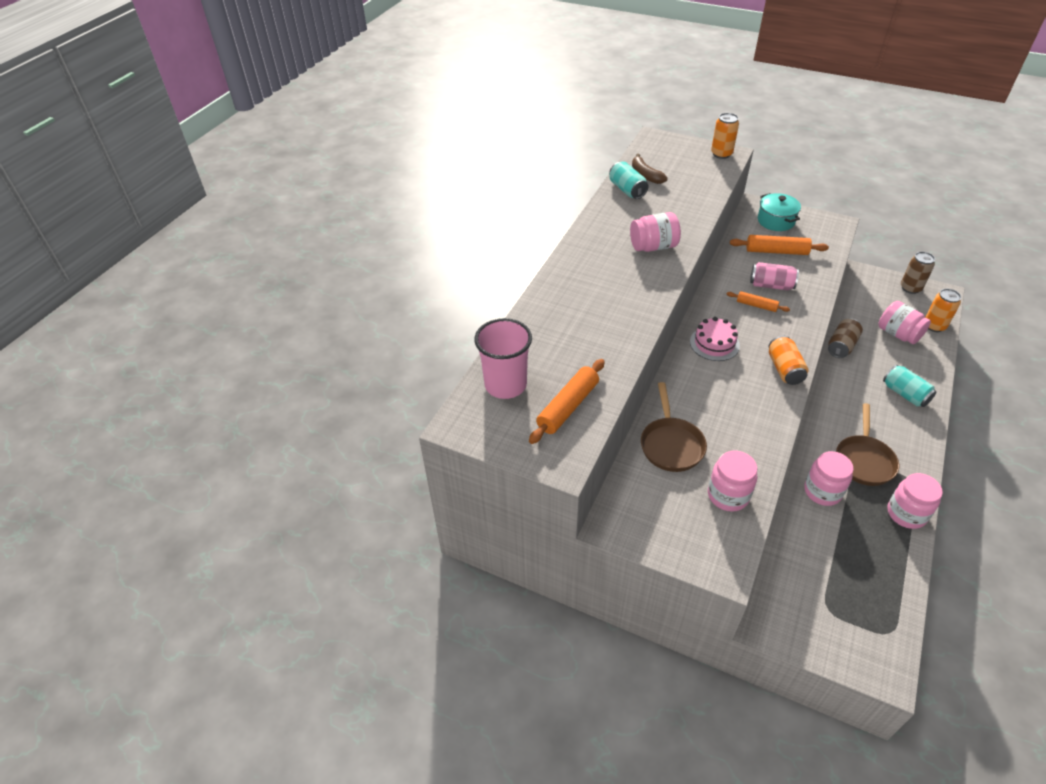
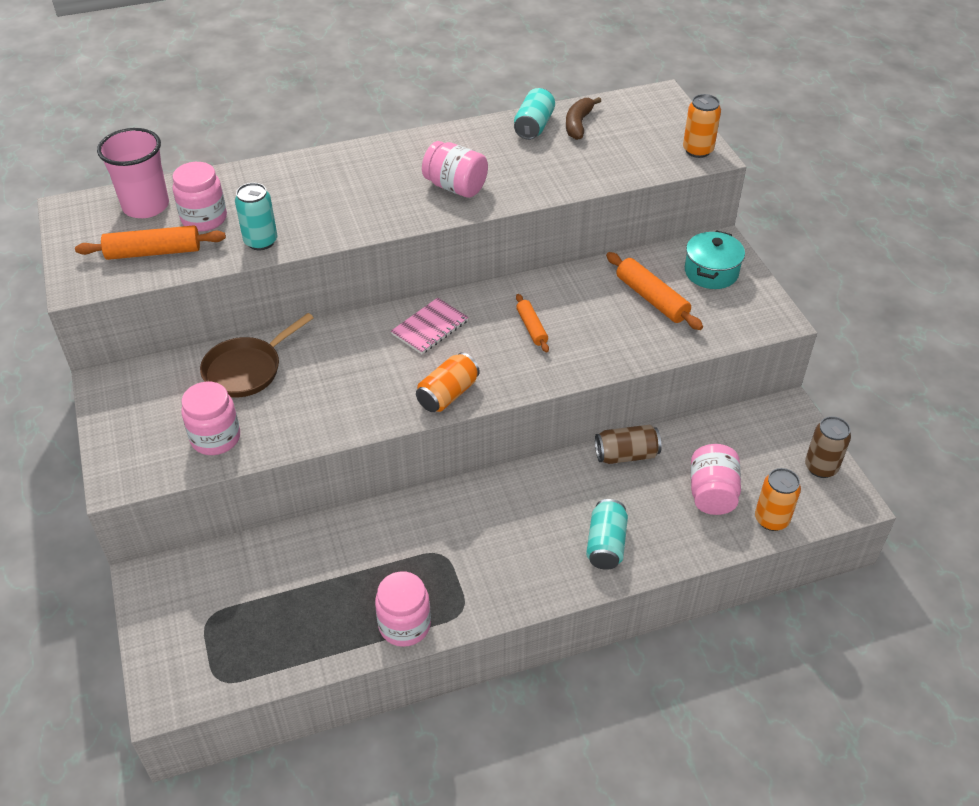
camera: 45 degrees right, 0 degrees up
(615, 351) = (261, 241): none -> turquoise can
(714, 343) = (430, 328): pink cake -> pink notebook
(771, 285) = (582, 322): pink can -> none
(822, 491) = (368, 542): pink jar -> pink jar (204, 219)
(864, 460) = (452, 555): brown pan -> none

